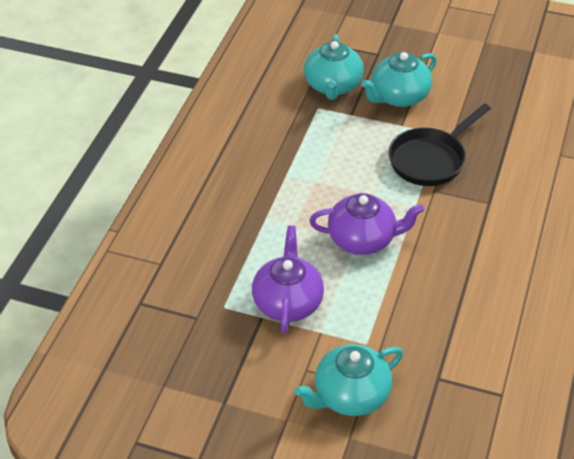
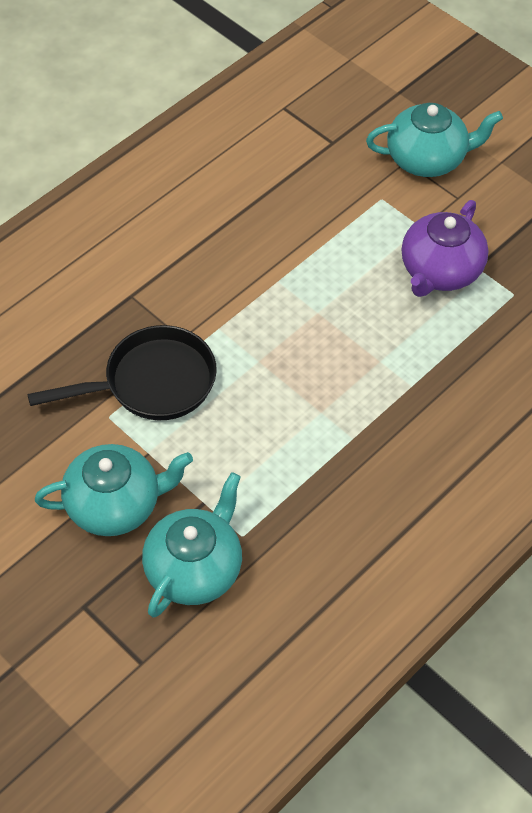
camera: 155 degrees left, 10 degrees up
(363, 239) = (311, 310): purple teapot -> none

